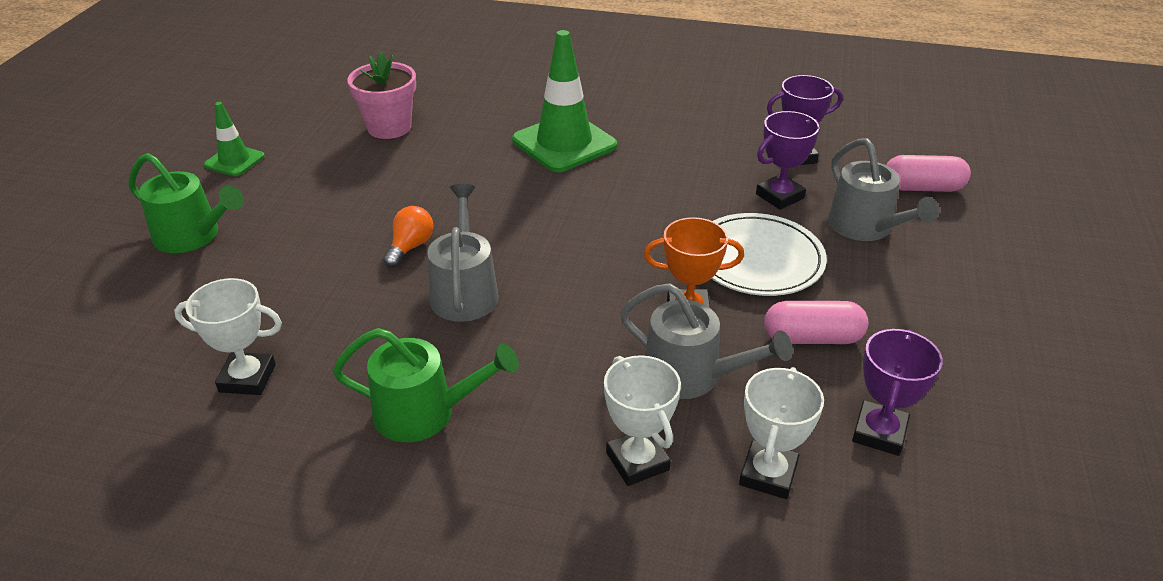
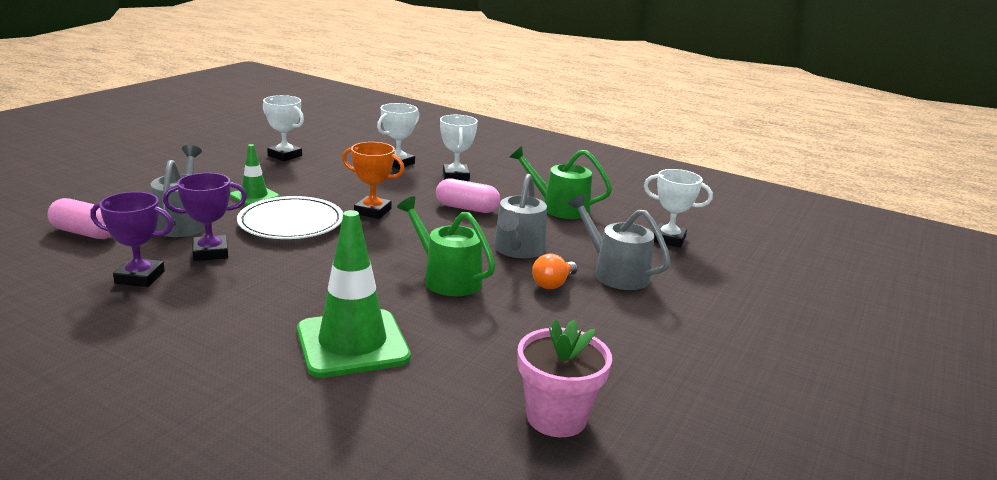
camera: 165 degrees left, 15 degrees down
(193, 236) = (756, 333): green watering can -> green watering can (447, 278)
(234, 161) = (754, 412): green traffic cone -> green traffic cone (254, 196)
(691, 375) = (400, 191): grey watering can -> grey watering can (615, 273)
(812, 338) = (312, 189): pink capsule -> pink capsule (467, 208)
(879, 433) = (329, 161): purple trophy -> none
(965, 424) = (285, 156): none -> white trophy

